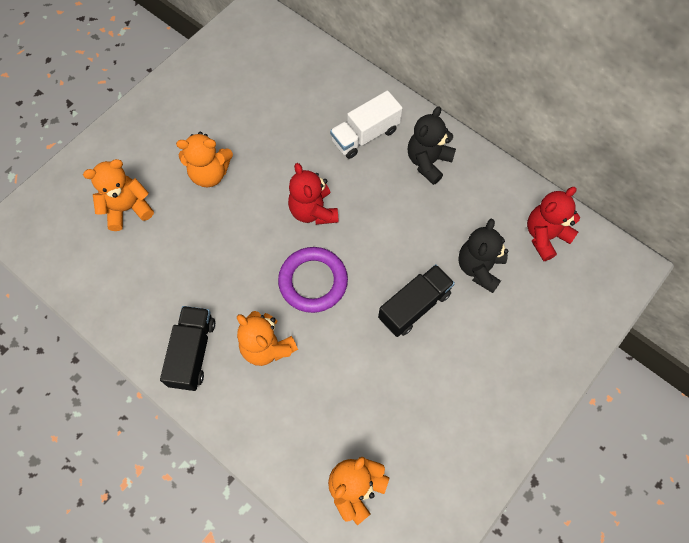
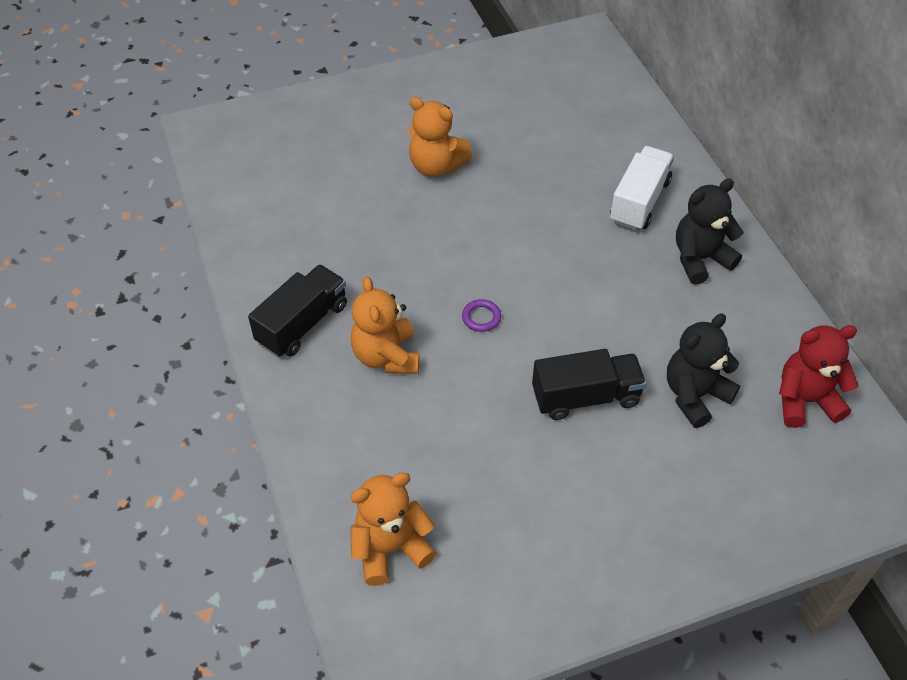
camera: 30 degrees right, 15 degrees down
(127, 208) = (327, 162): orange teddy bear -> none
(313, 211) = (528, 249): red teddy bear -> none
(313, 281) = (481, 317): purple ring -> purple ring, size x0.43
(365, 135) = (639, 201): white truck -> white truck turned 120 degrees clockwise

